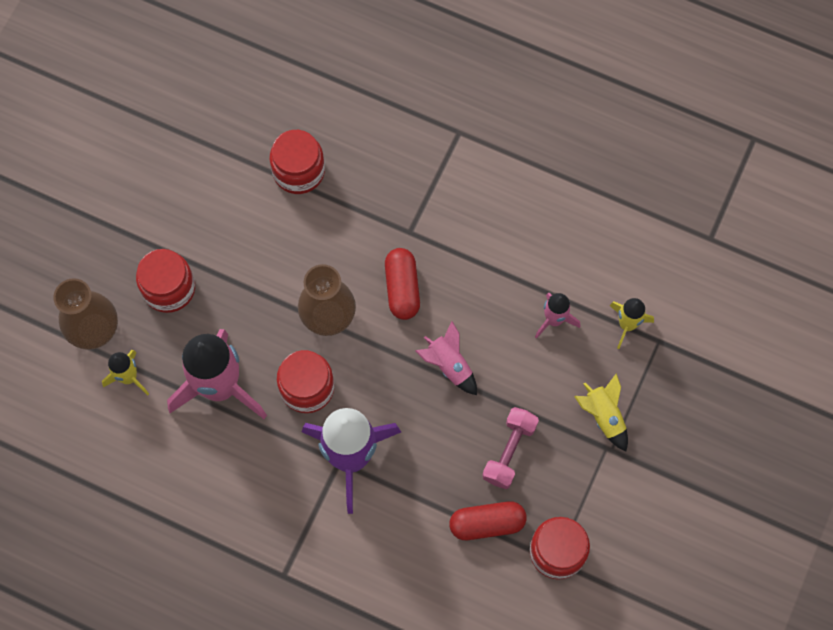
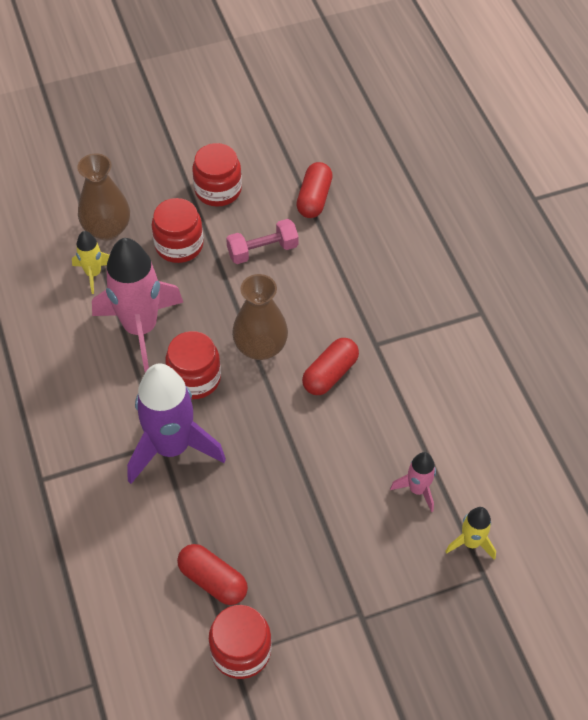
camera: 45 degrees right, 15 degrees down
(231, 146) = (314, 198): none -> red capsule
(298, 171) = (342, 247): red jar -> red jar (218, 190)
(449, 365) = (307, 451): pink rocket -> none
(509, 451) = (284, 547): pink dumbbell -> pink dumbbell (262, 250)
(603, 416) = (382, 589): yellow rocket -> none

